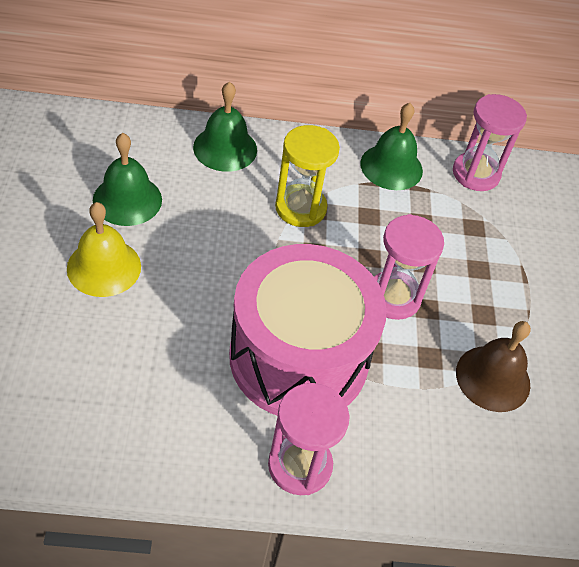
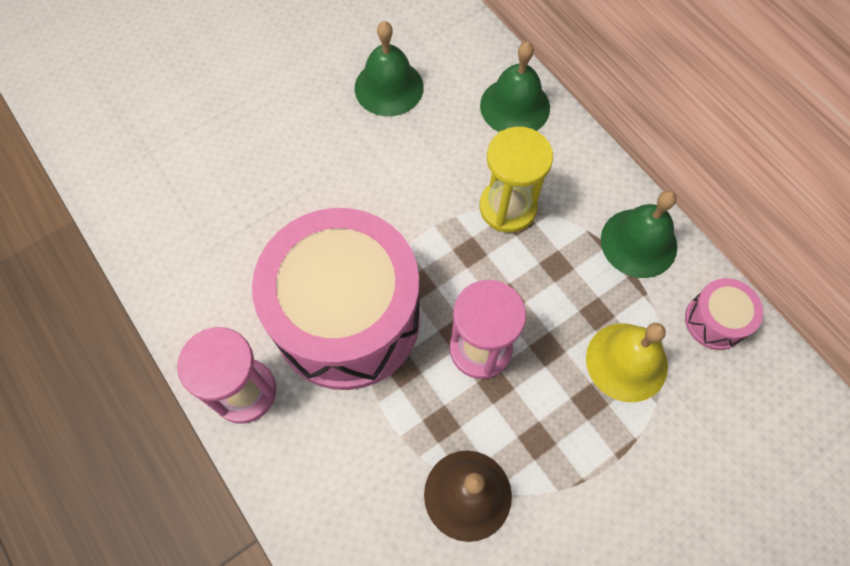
camera: 60 degrees right, 15 degrees up
(104, 267) = (310, 125): yellow bell -> yellow bell (626, 362)
(476, 174) = (715, 321): pink hourglass -> pink drum

